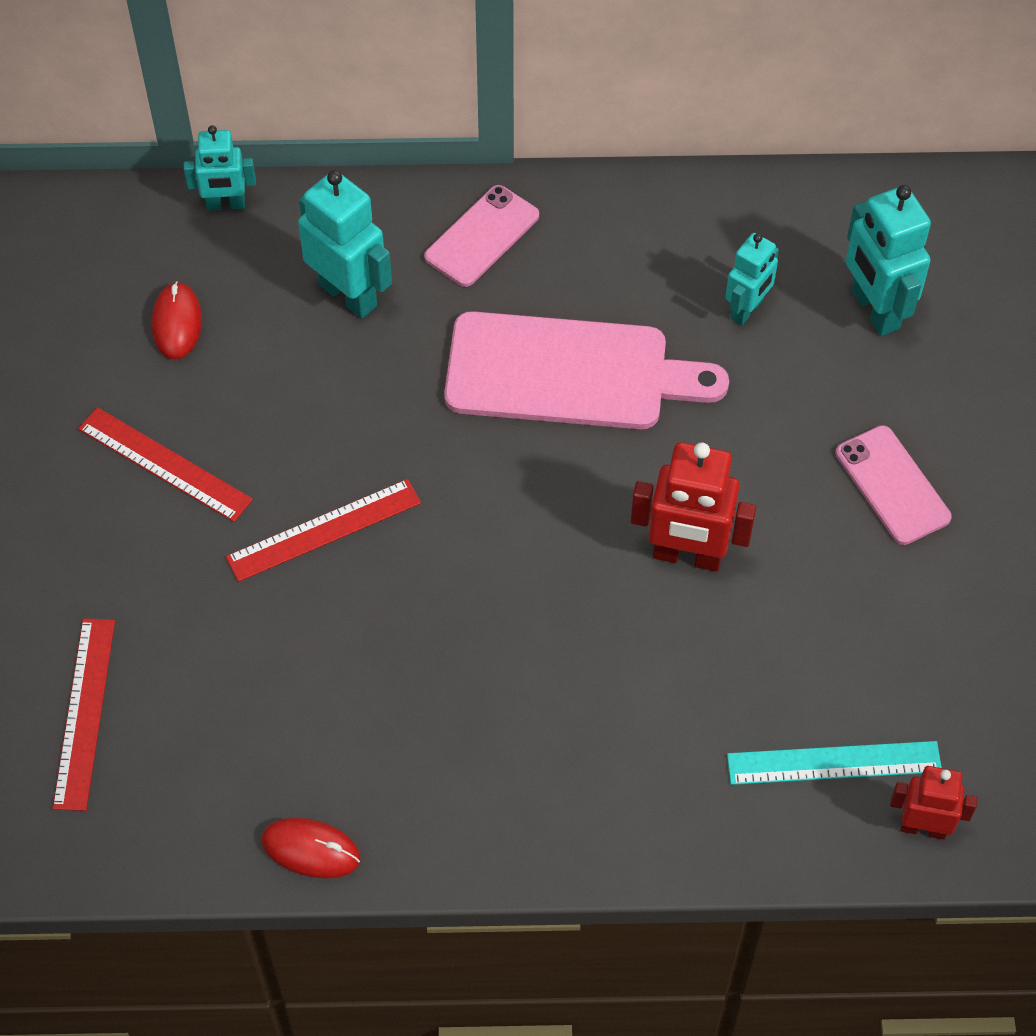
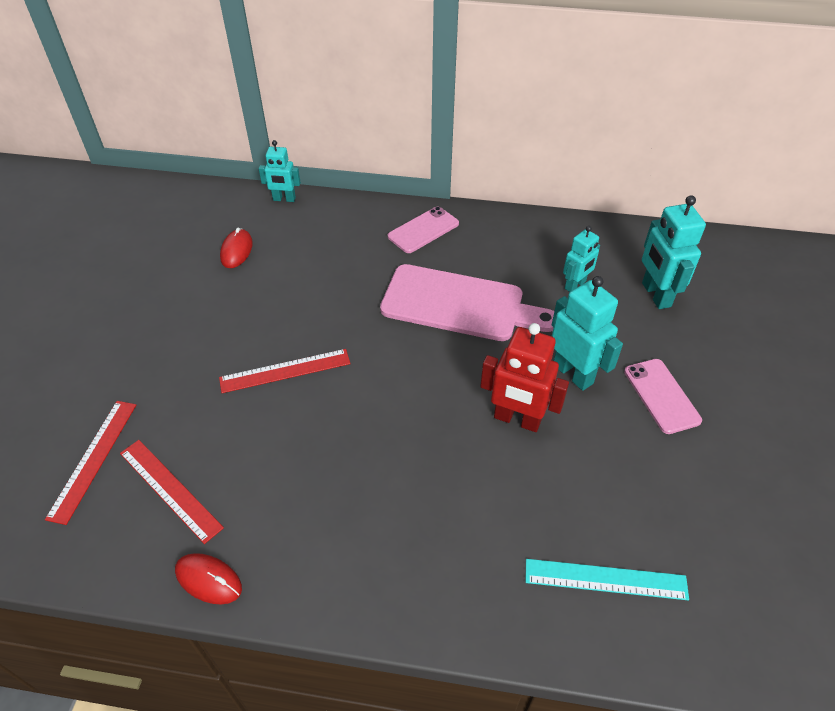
camera: 10 degrees right, 10 degrees down
(164, 464) = (202, 321): red ruler -> red ruler (170, 489)
(348, 294) = (339, 249): turquoise robot -> turquoise robot (573, 373)
(923, 827) = (672, 643): red robot -> none

